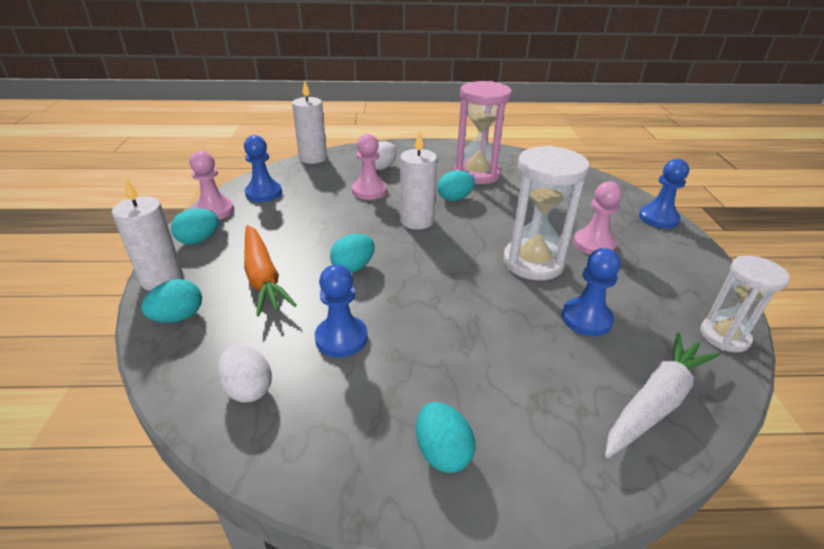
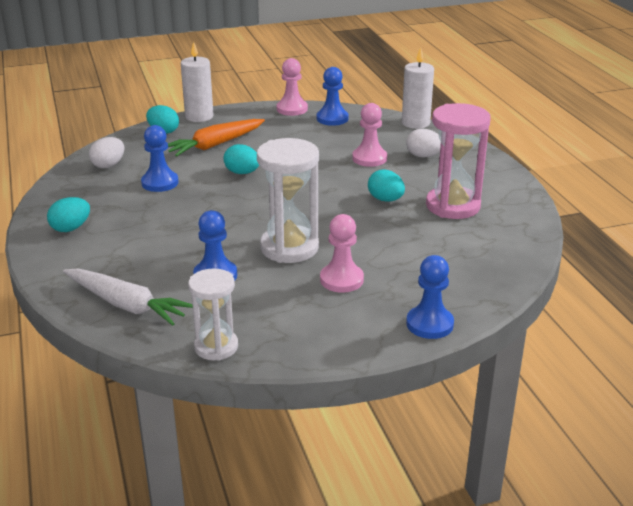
camera: 75 degrees right, 5 degrees down
(199, 240) = (249, 115): turquoise egg -> none
(417, 221) = (329, 187): white candle -> none

